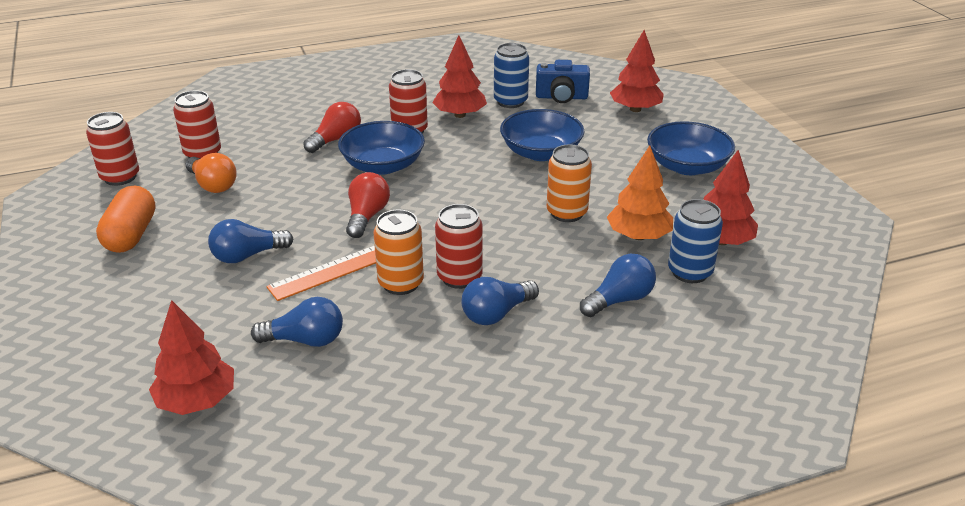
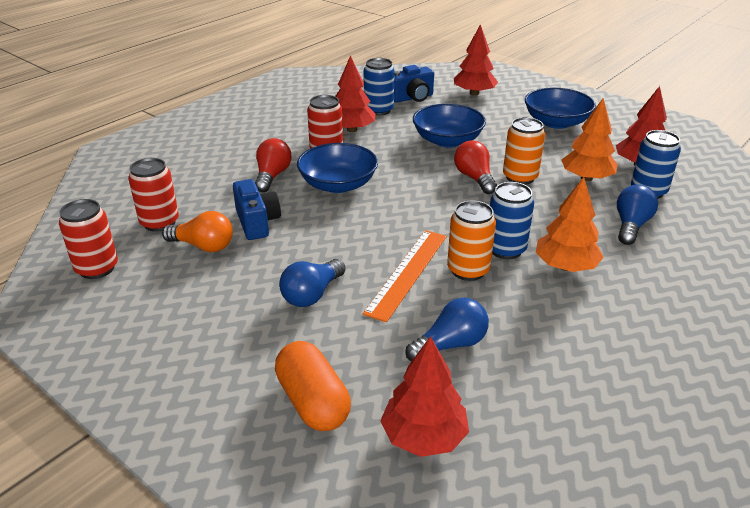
camera: 30 degrees left, 0 degrees up
(131, 235) = (174, 316): orange capsule -> orange capsule (313, 402)
(276, 178) = (257, 222): none -> blue camera
(367, 216) = (375, 228): red light bulb -> red light bulb (474, 178)
(459, 277) = (505, 249): red can -> blue can
(496, 314) = (565, 266): blue light bulb -> orange tree

